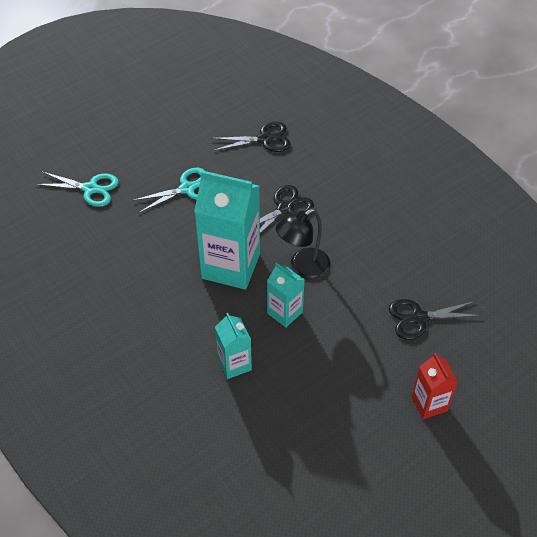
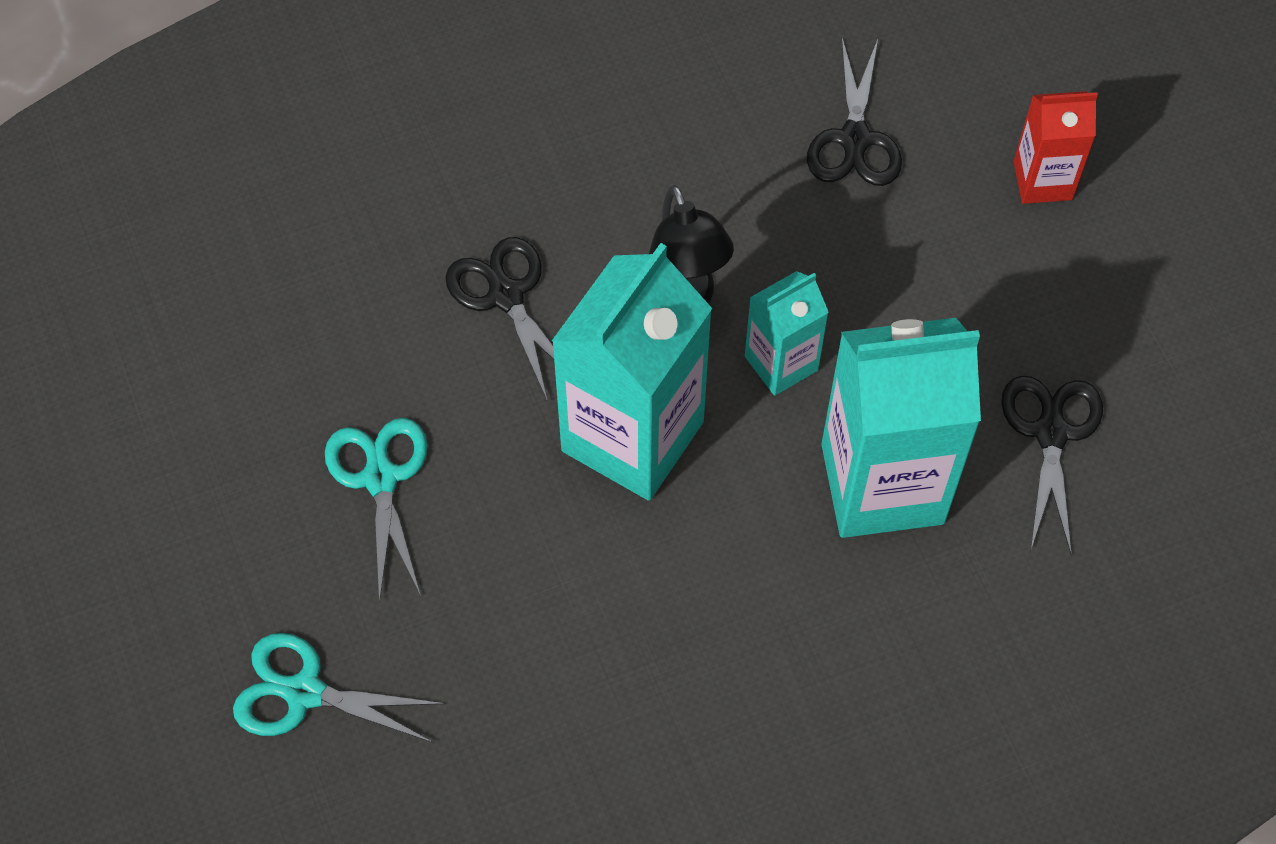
camera: 75 degrees left, 10 degrees up
(90, 189) = (304, 692): turquoise scissors -> turquoise scissors turned 105 degrees counterclockwise
(234, 364) = (882, 483): turquoise carton -> turquoise carton, size x1.91
(264, 139) = (286, 286): black scissors -> black scissors (1050, 433)

